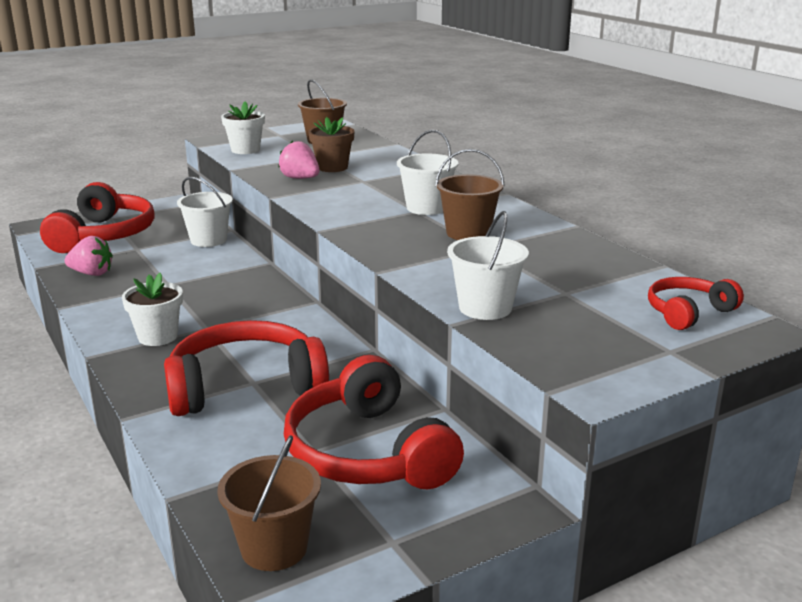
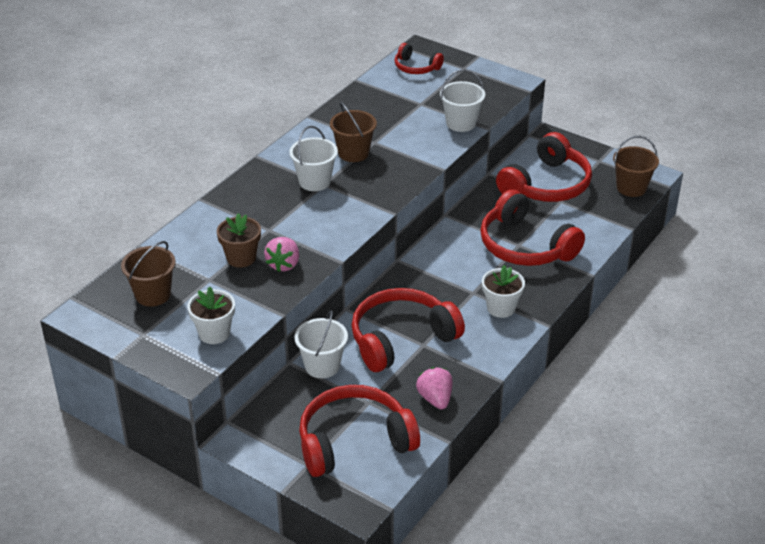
camera: 115 degrees left, 15 degrees up
(191, 276) = (401, 339): none -> red headphones

